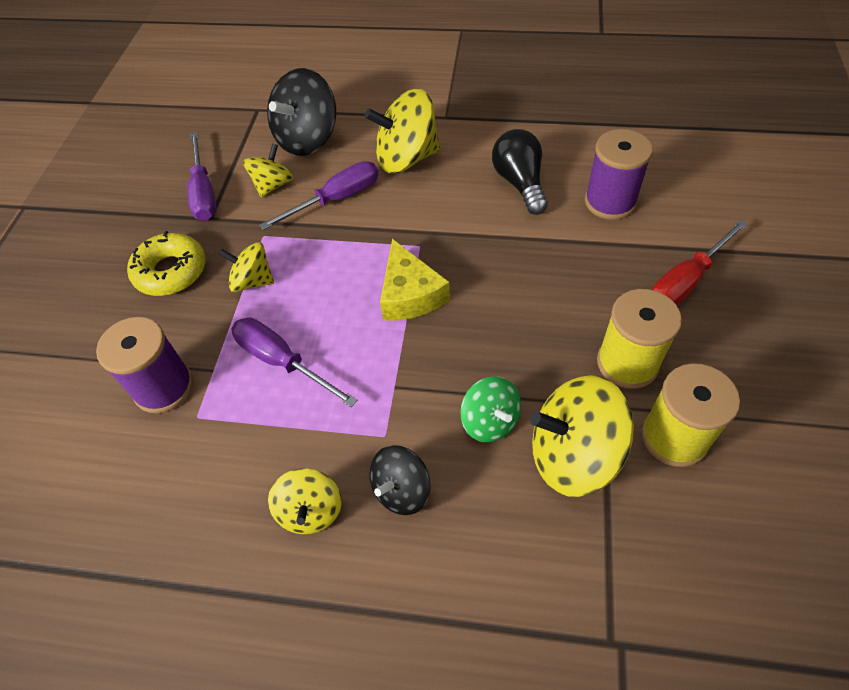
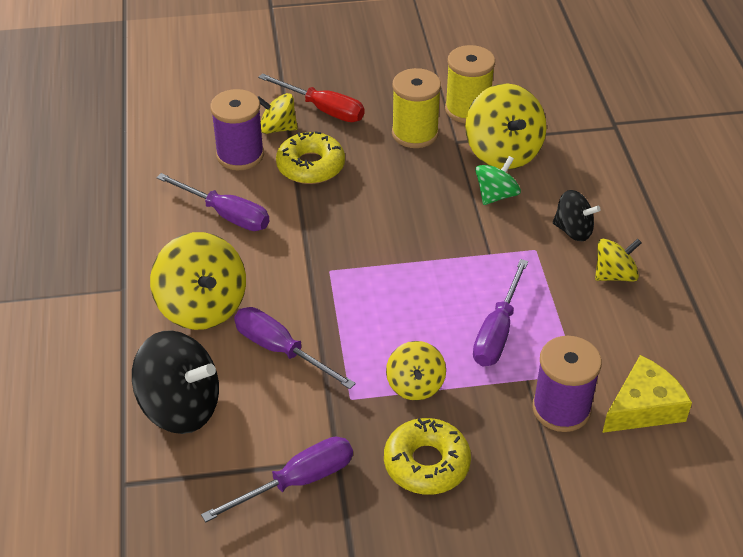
camera: 110 degrees left, 10 degrees down
(273, 185) = (269, 415): yellow spinning top -> yellow spinning top (277, 128)
(410, 294) = (391, 264): yellow cheese -> yellow cheese (643, 407)
(519, 183) = (226, 215): black light bulb -> purple screwdriver
(581, 254) = (310, 166): none -> yellow donut

